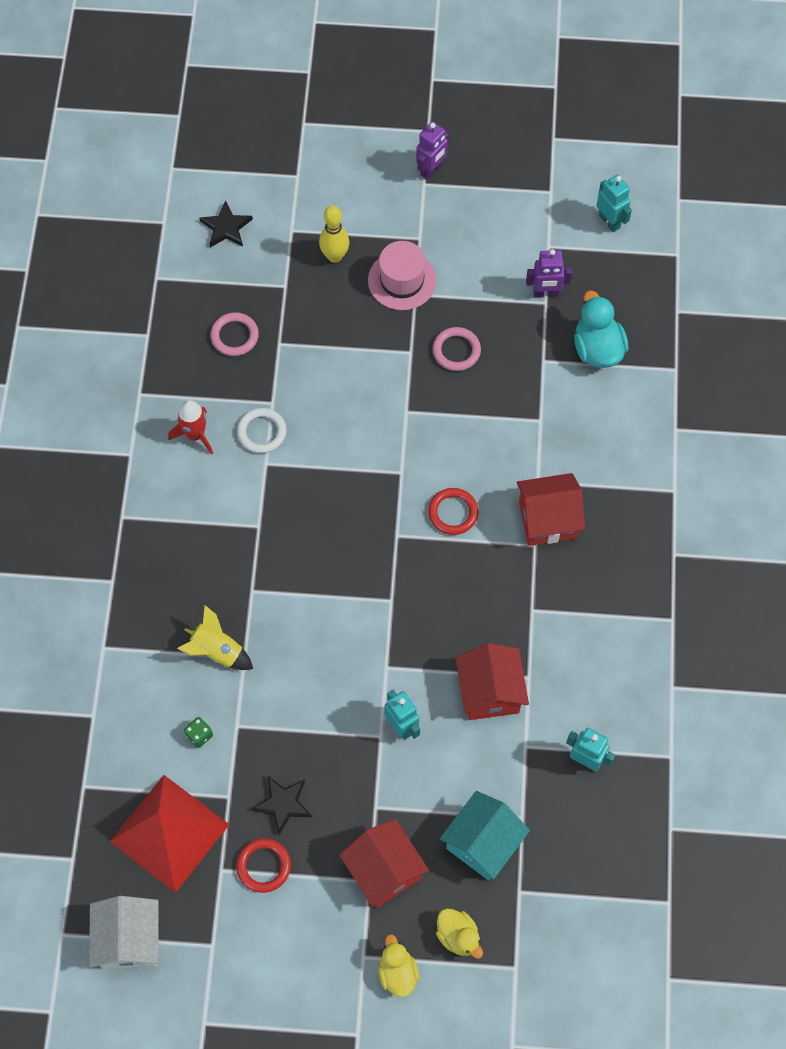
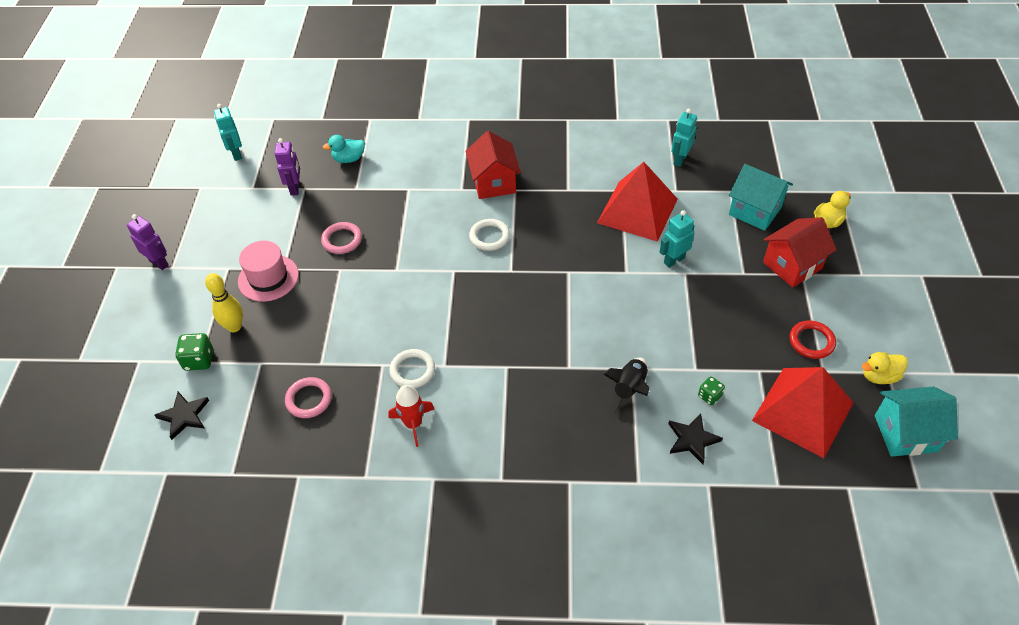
camera: 90 degrees left, 15 degrees down
(129, 940) = (905, 433): white house -> turquoise house
(217, 651) = (629, 389): yellow rocket -> black rocket
(283, 804) = (756, 332): black star -> black star (692, 439)
(293, 229) = (199, 360): none -> green dice
(397, 972) = (866, 254): yellow duck -> yellow duck (879, 376)
(453, 513) = (489, 237): red ring -> white ring
(490, 692) = (637, 210): red house -> red pyramid
(597, 348) = (349, 159): turquoise duck -> turquoise duck, size x0.66
(609, 221) = (236, 154): turquoise robot -> turquoise robot turned 75 degrees counterclockwise

